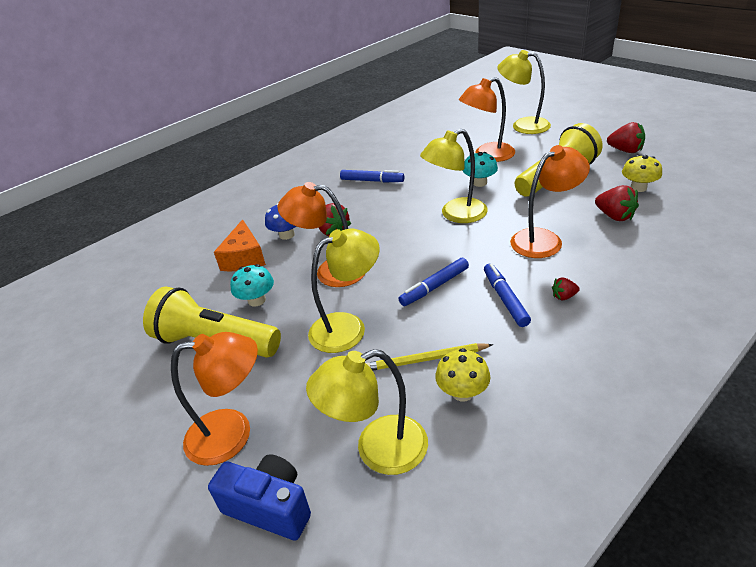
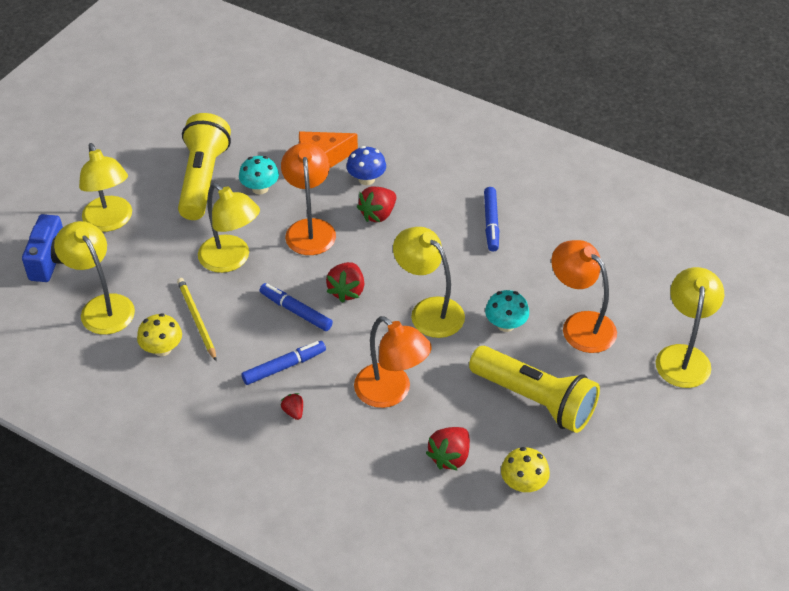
camera: 70 degrees right, 10 degrees up
(232, 433) = (110, 222): orange lamp -> yellow lamp
(625, 150) = (627, 474): red strawberry -> red strawberry (347, 291)

